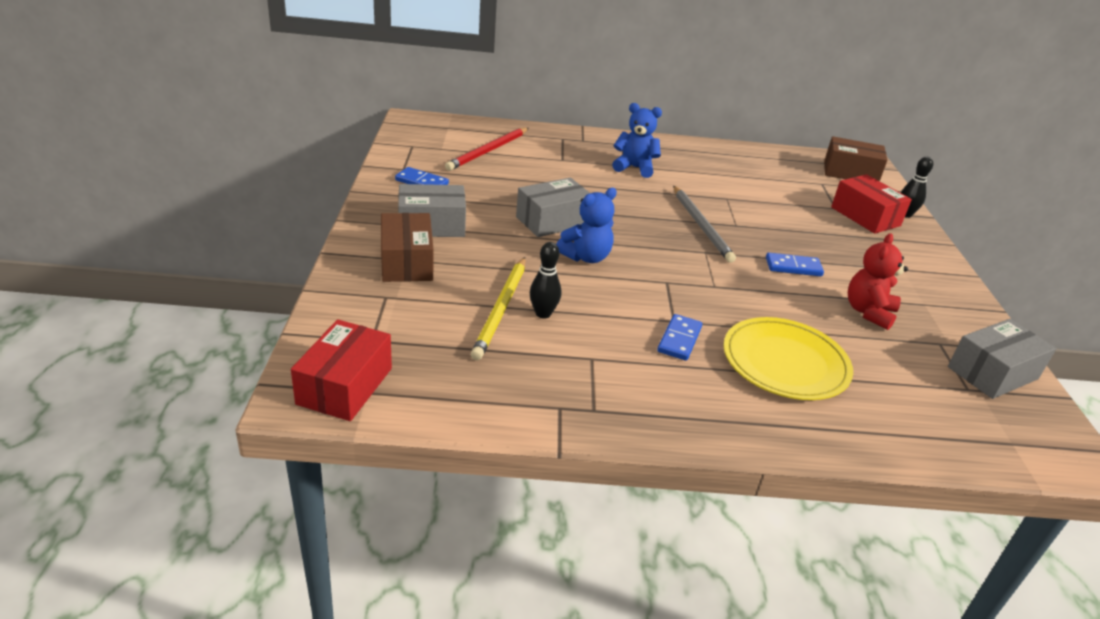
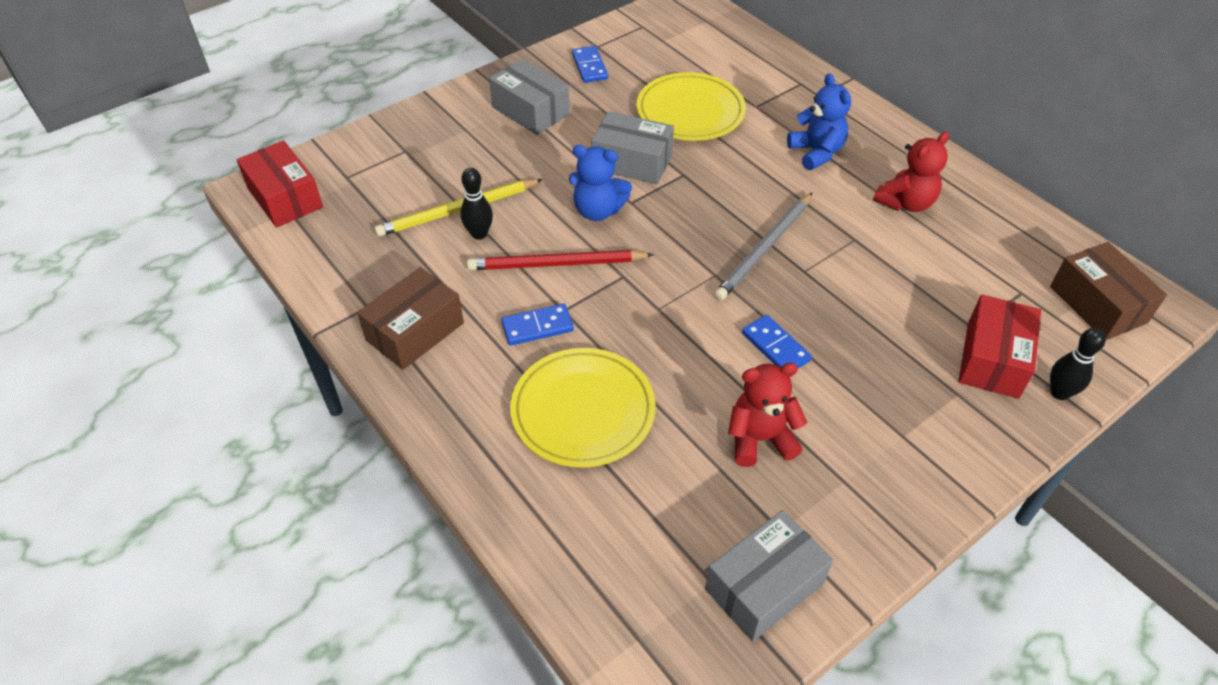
camera: 55 degrees right, 15 degrees up
(345, 386) = (285, 198): red box -> red box turned 75 degrees clockwise
(406, 262) = (462, 132): brown box -> brown box (415, 331)
(488, 151) = (700, 63): red pencil -> red pencil (556, 264)
(532, 178) = (690, 111): none -> yellow plate
(714, 170) = (905, 203): none -> red teddy bear
(992, 373) = (764, 586): grey box -> grey box turned 60 degrees counterclockwise

